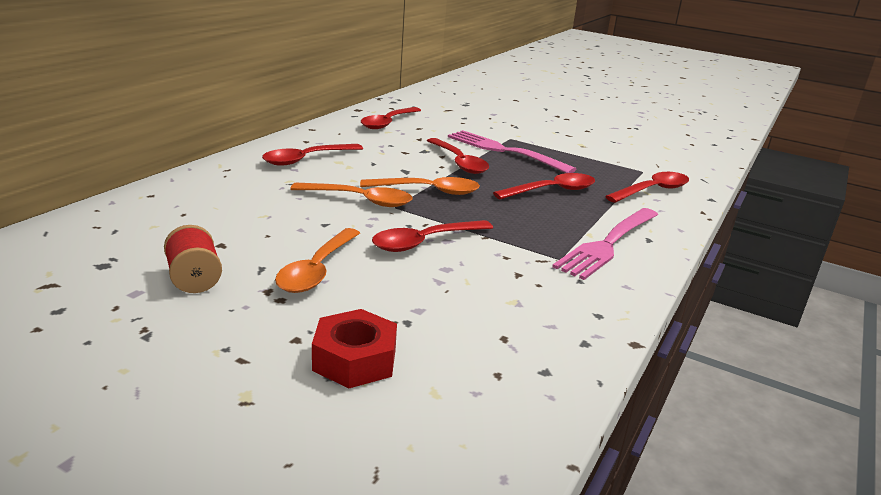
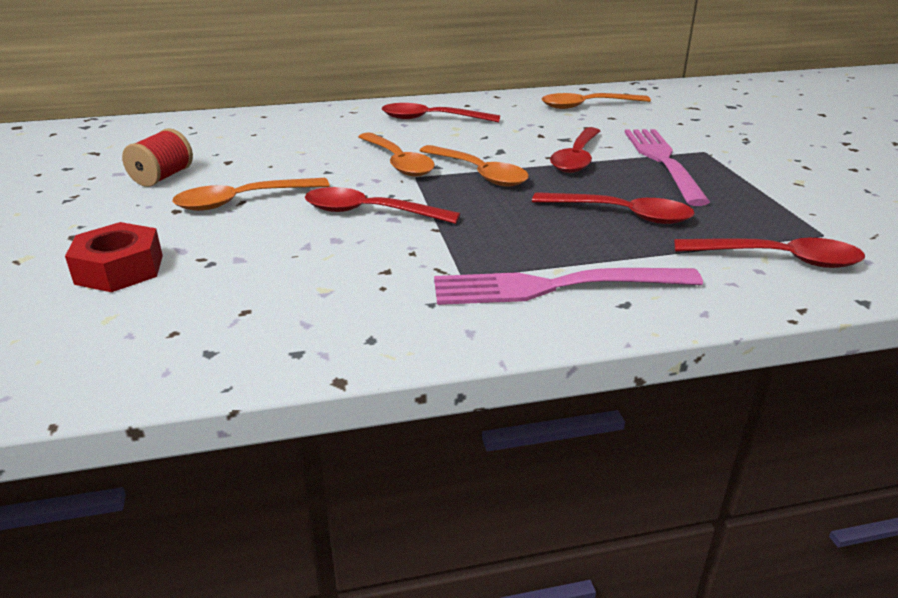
camera: 50 degrees right, 5 degrees up
(388, 123) = (587, 106): red spoon -> orange spoon

